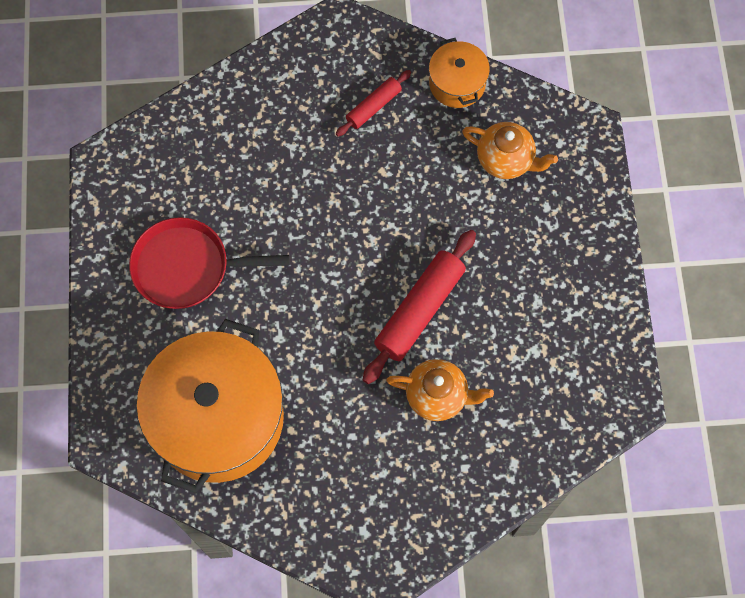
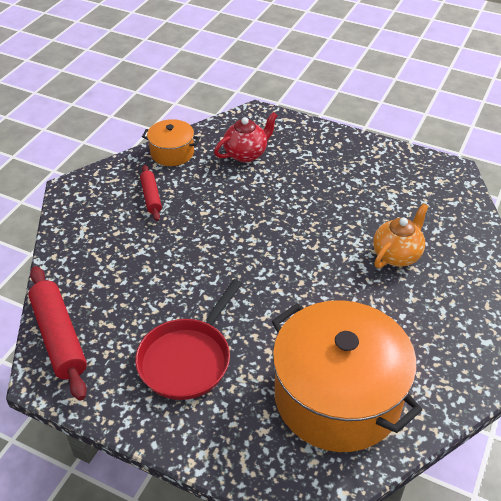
camera: 60 degrees left, 25 degrees down
(420, 310) = (324, 237): red rolling pin -> red rolling pin (59, 337)
(506, 160) = (246, 154): orange teapot -> red teapot

